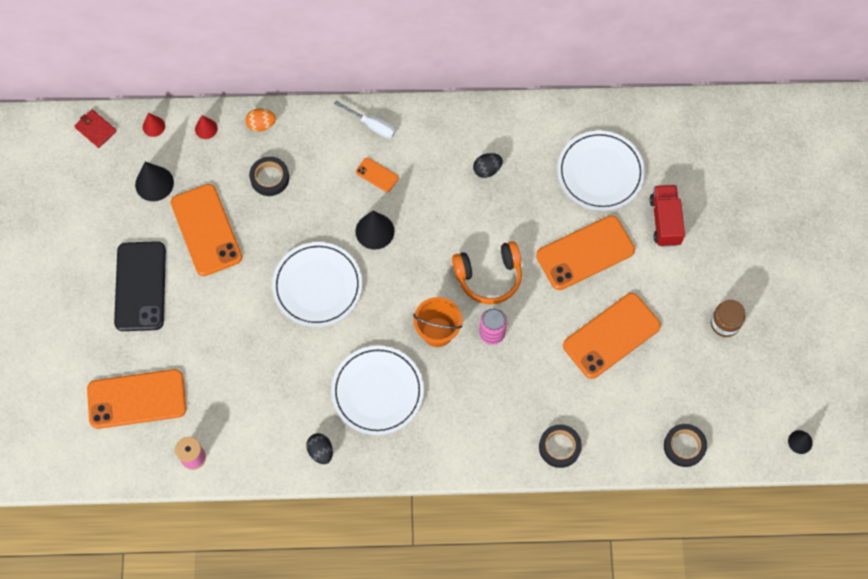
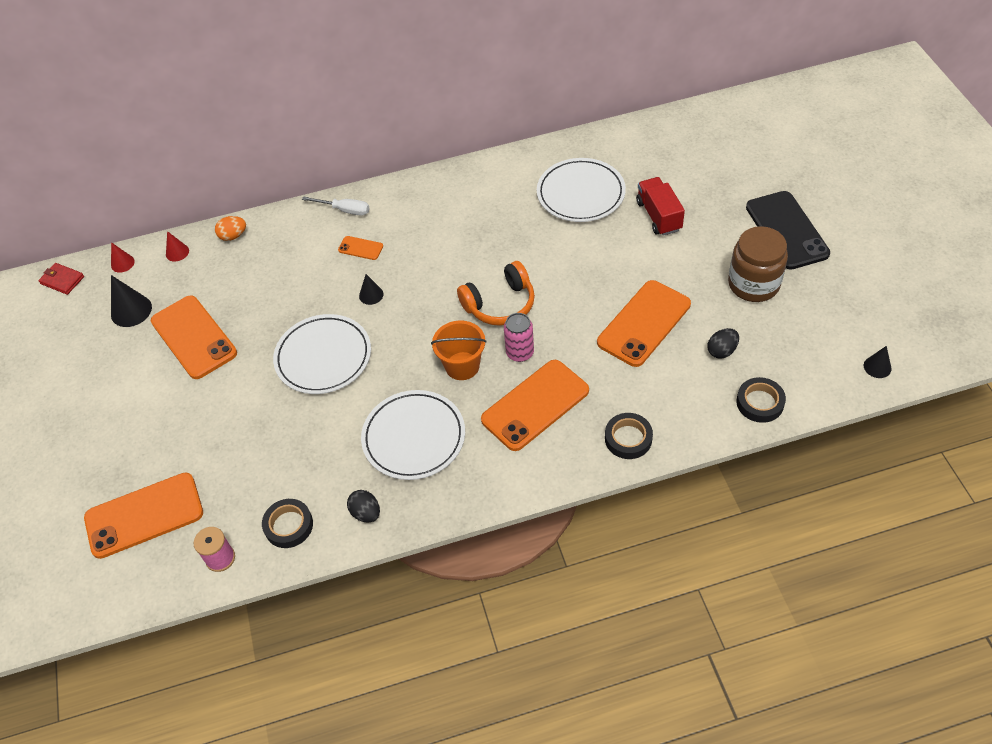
camera: 10 degrees left, 15 degrees down
(140, 286) = (131, 405): black phone -> black phone (786, 230)
(269, 178) = (251, 277): black tape -> black tape (288, 525)
(374, 231) = (371, 295): black cone -> black cone, size x0.60
(487, 170) = (469, 218): black egg -> black egg (722, 351)
(585, 253) = (590, 260): orange phone -> orange phone (535, 405)
(725, 323) = (753, 284): brown jar -> brown jar, size x1.62

